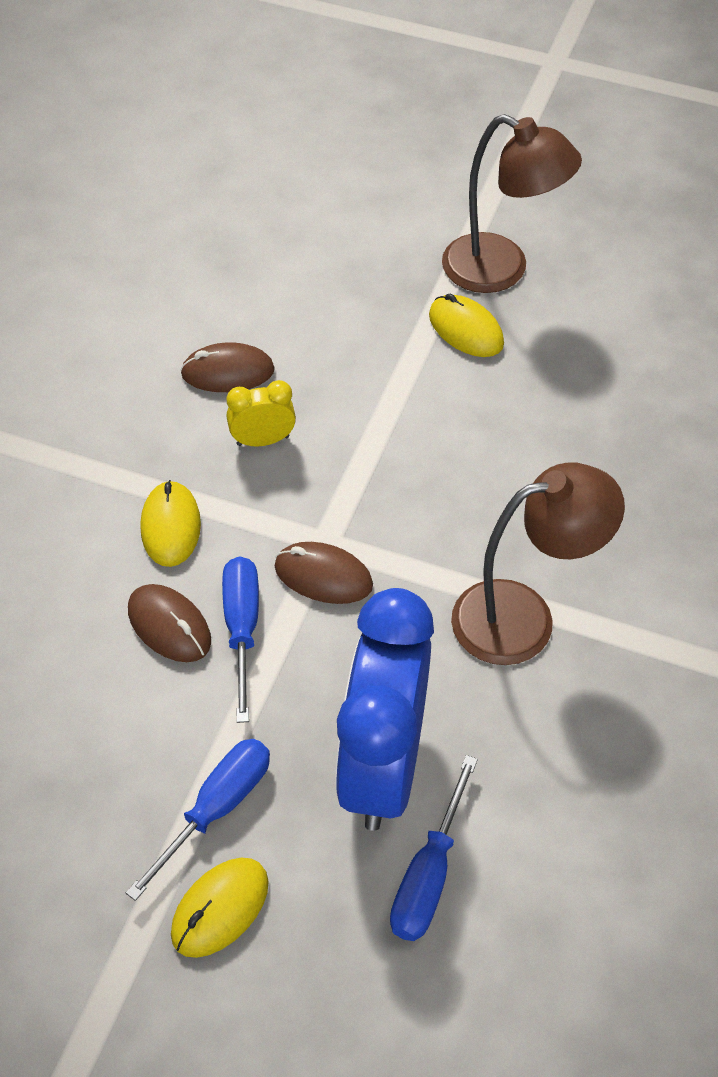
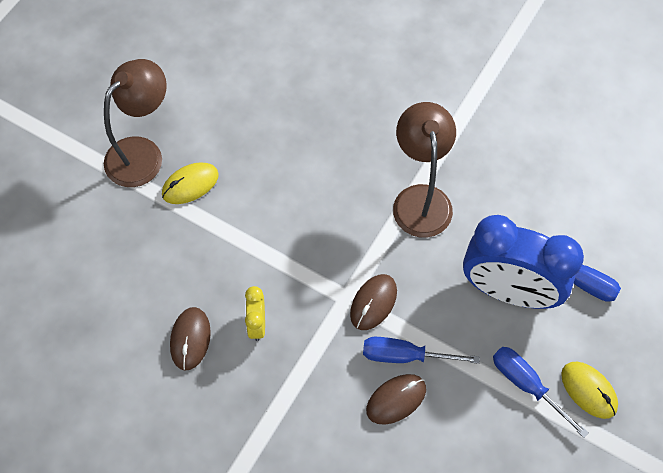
camera: 80 degrees left, 10 degrees up
(171, 526) = (317, 391): yellow mouse -> none

